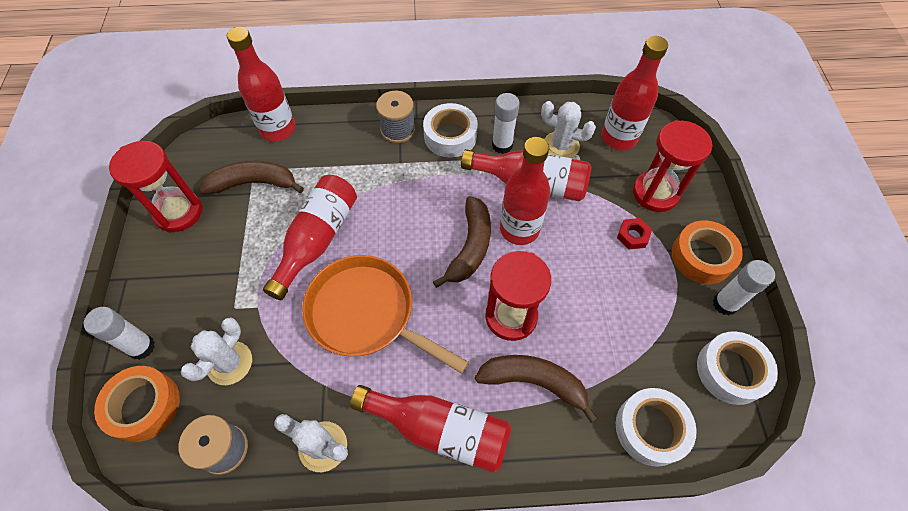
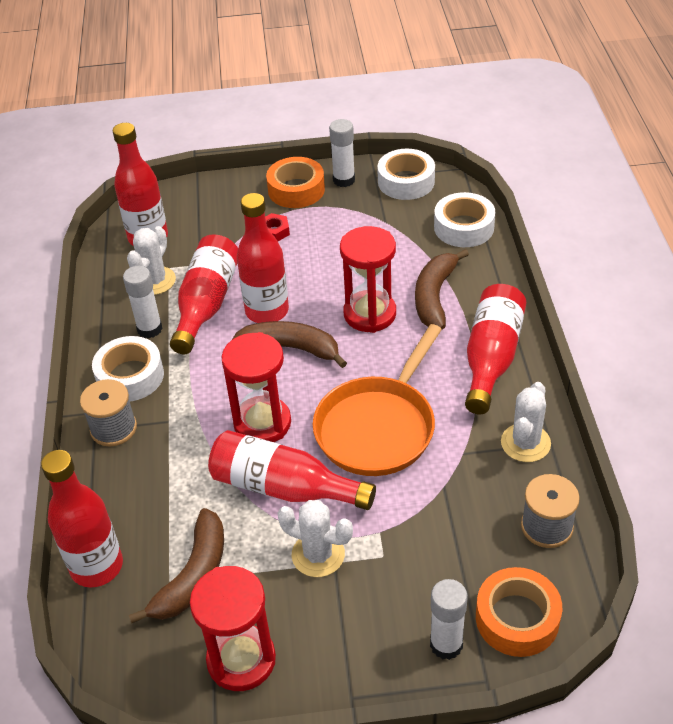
camera: 90 degrees left, 15 degrees down
(229, 363) = (452, 544): white cactus -> white cactus (318, 554)
(254, 183) = (193, 576): brown banana -> brown banana turned 150 degrees counterclockwise
(655, 193) = (223, 215): red hourglass -> red hourglass (262, 423)

